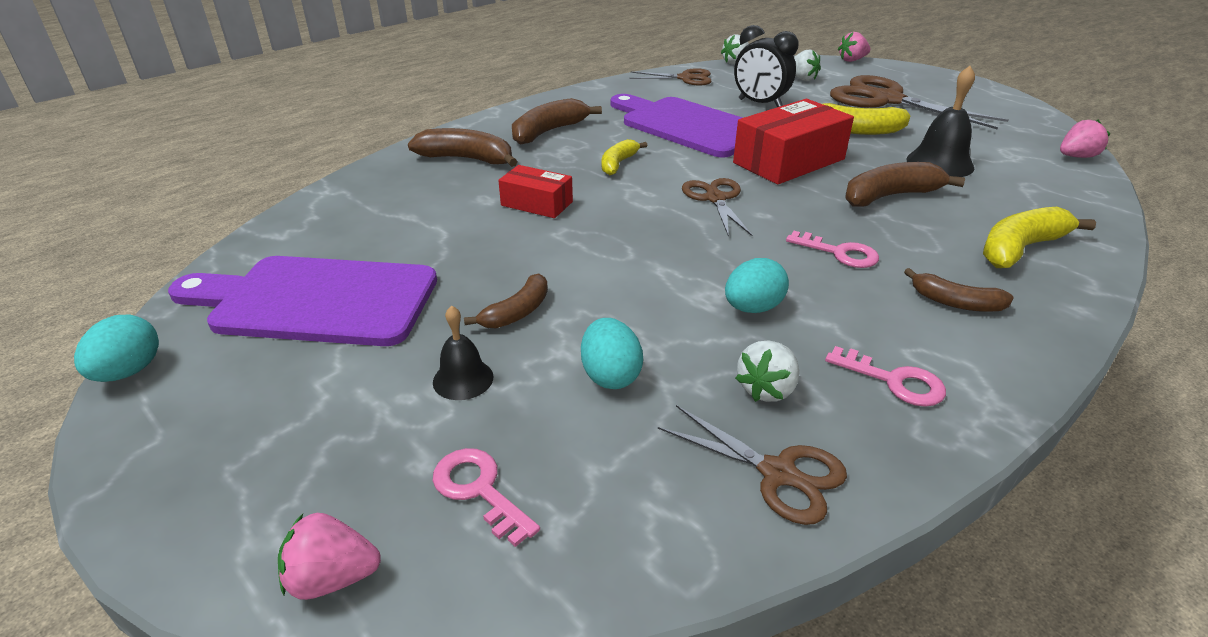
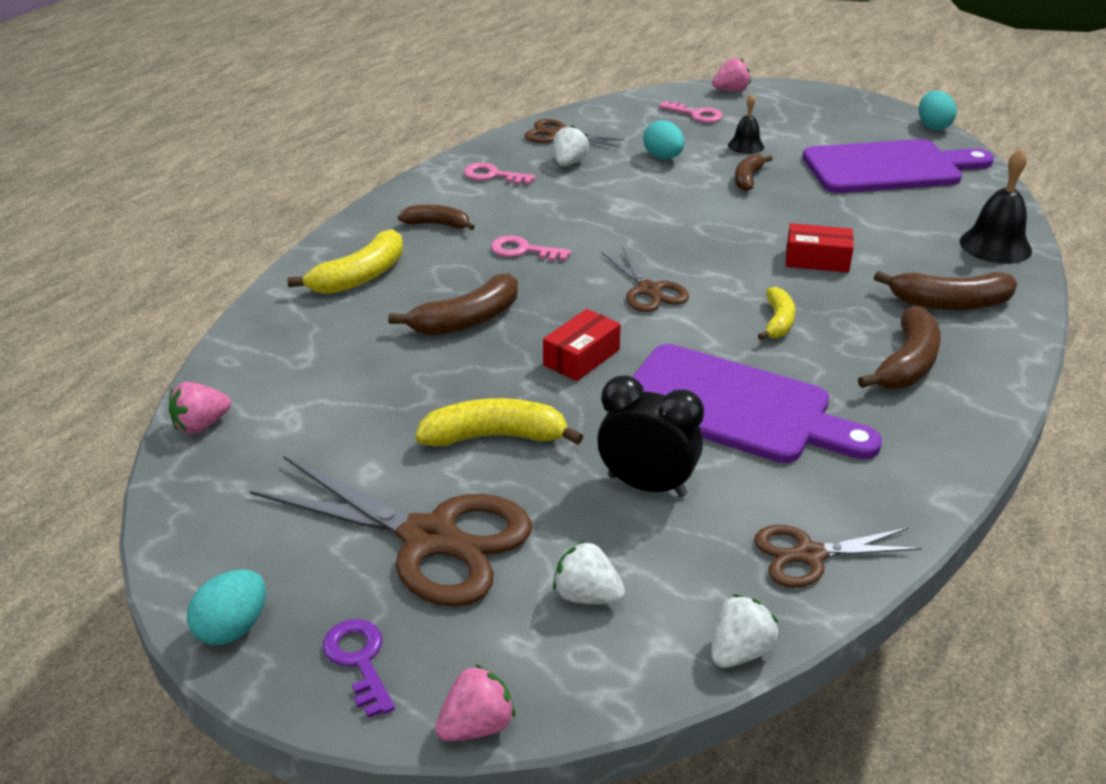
camera: 165 degrees right, 0 degrees up
(752, 308) = (587, 201): turquoise egg -> turquoise egg (232, 628)
(788, 161) = (581, 357): red box -> red box, size x0.57
(909, 75) = (359, 660): none -> purple key
(940, 163) = (393, 382): black bell -> black bell (995, 245)

